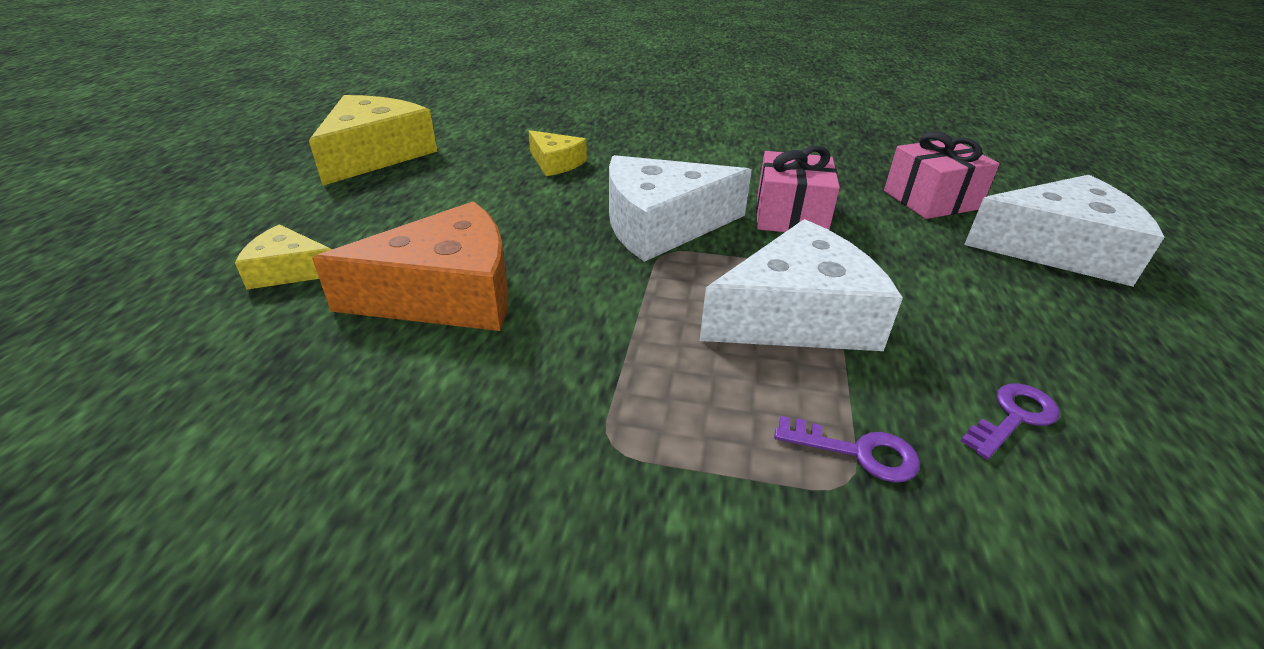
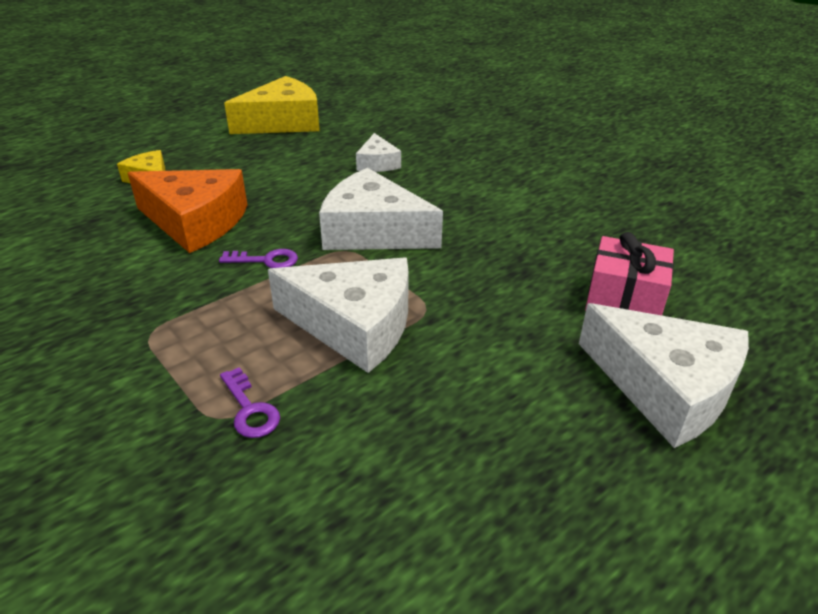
camera: 40 degrees right, 0 degrees up
(556, 163) = (377, 163): yellow cheese -> white cheese
(790, 216) = (475, 262): pink gift -> none
(1014, 417) = (374, 453): purple key -> purple key (266, 260)

